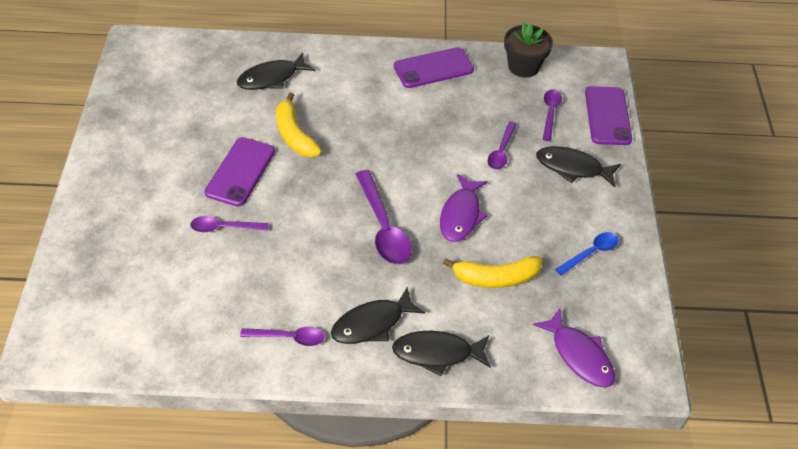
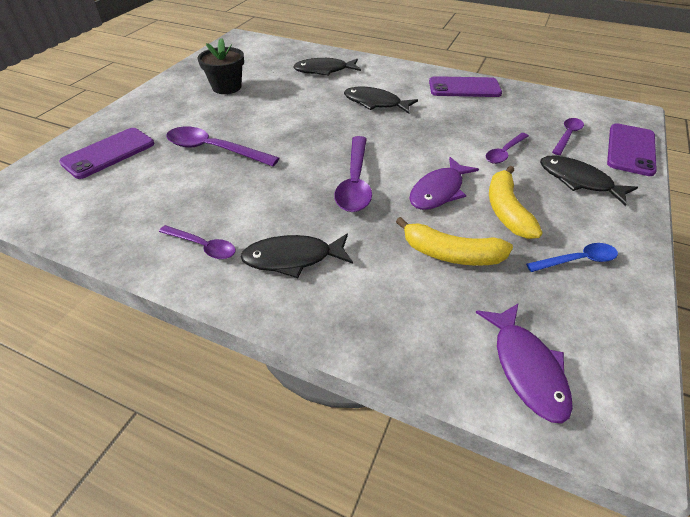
camera: 25 degrees right, 5 degrees down
(224, 227) = (214, 149): purple spoon -> purple spoon, size x1.67
(240, 172) = (257, 118): purple phone -> purple phone (108, 153)
(294, 135) = (318, 105): yellow banana -> yellow banana (506, 211)
(437, 353) = (346, 308): black fish -> black fish (375, 103)
(523, 66) = (551, 101): black flower pot -> black flower pot (226, 87)

